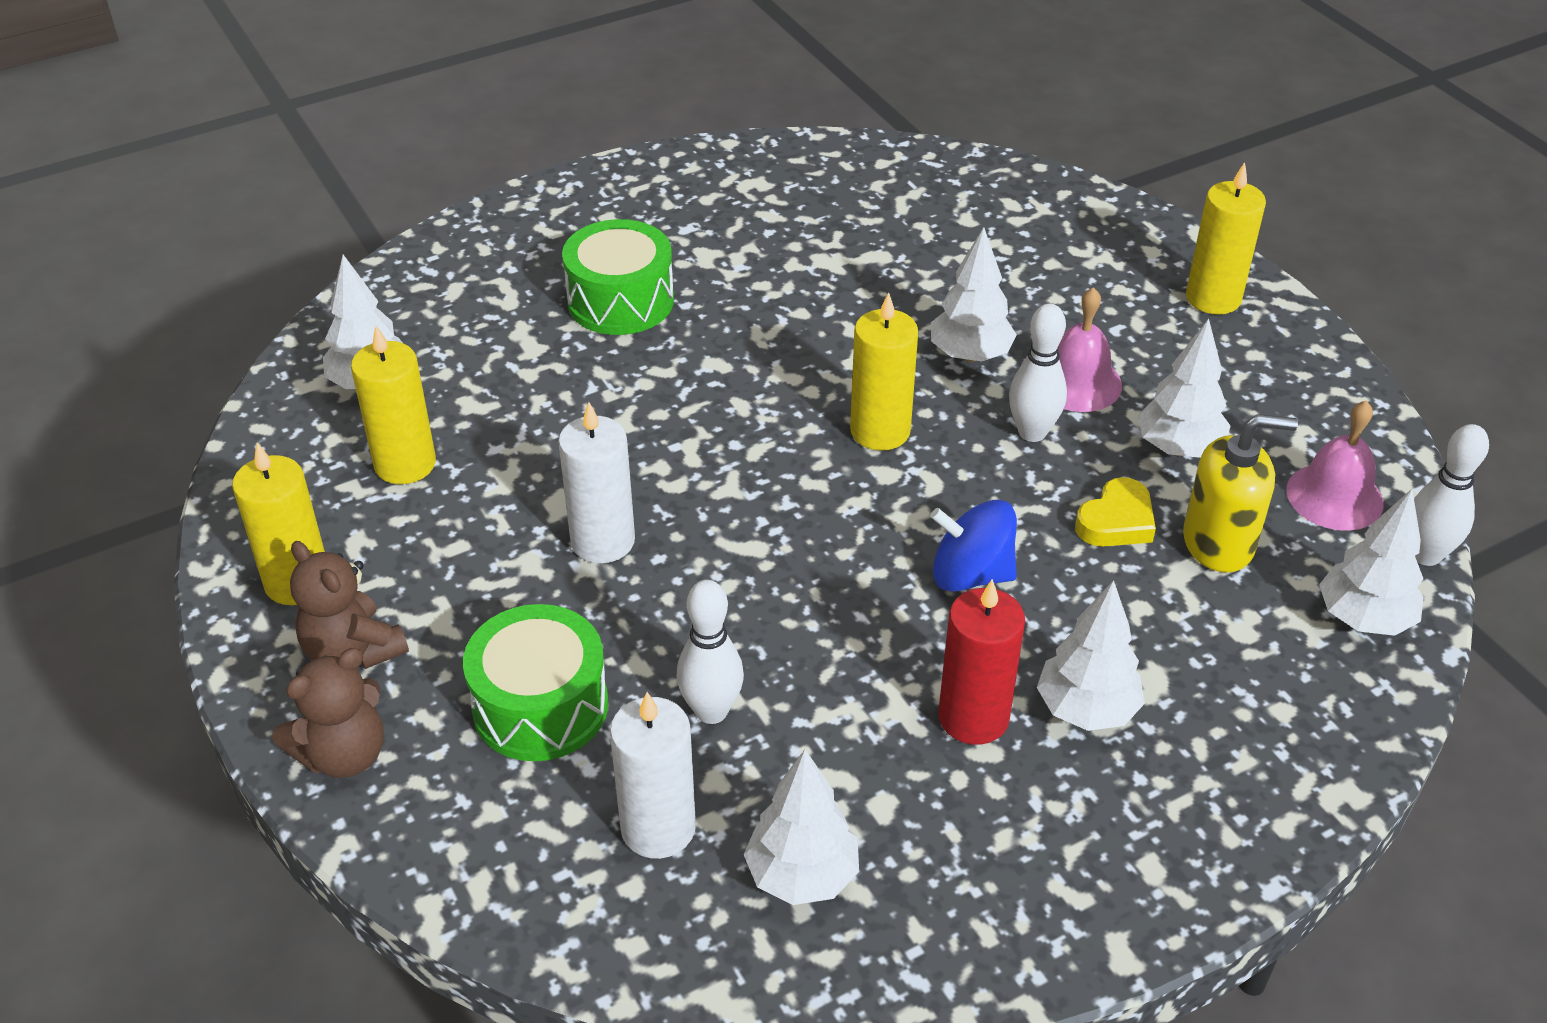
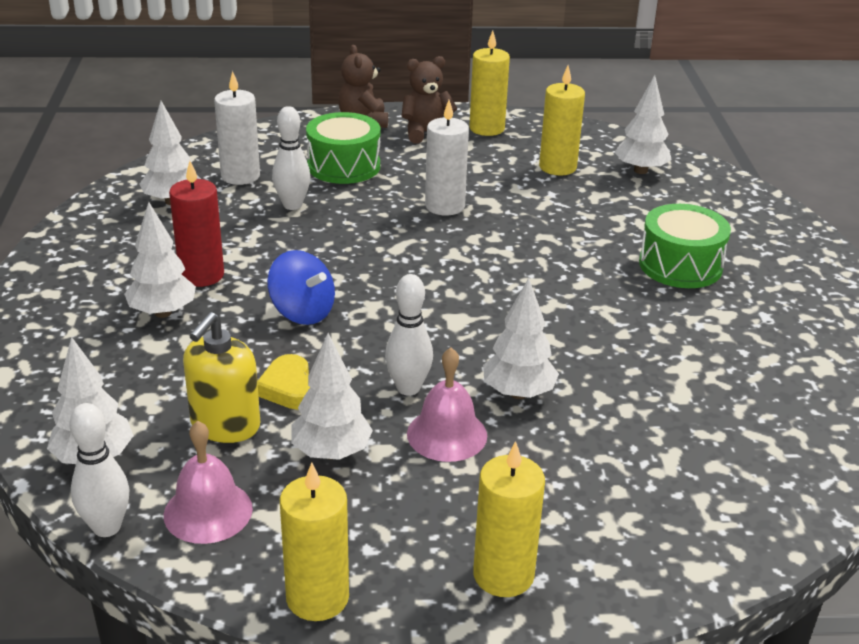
camera: 115 degrees right, 10 degrees down
(880, 431) = (463, 324): yellow candle -> yellow candle (317, 598)
(971, 574) = (302, 312): blue spinning top -> blue spinning top turned 90 degrees clockwise

